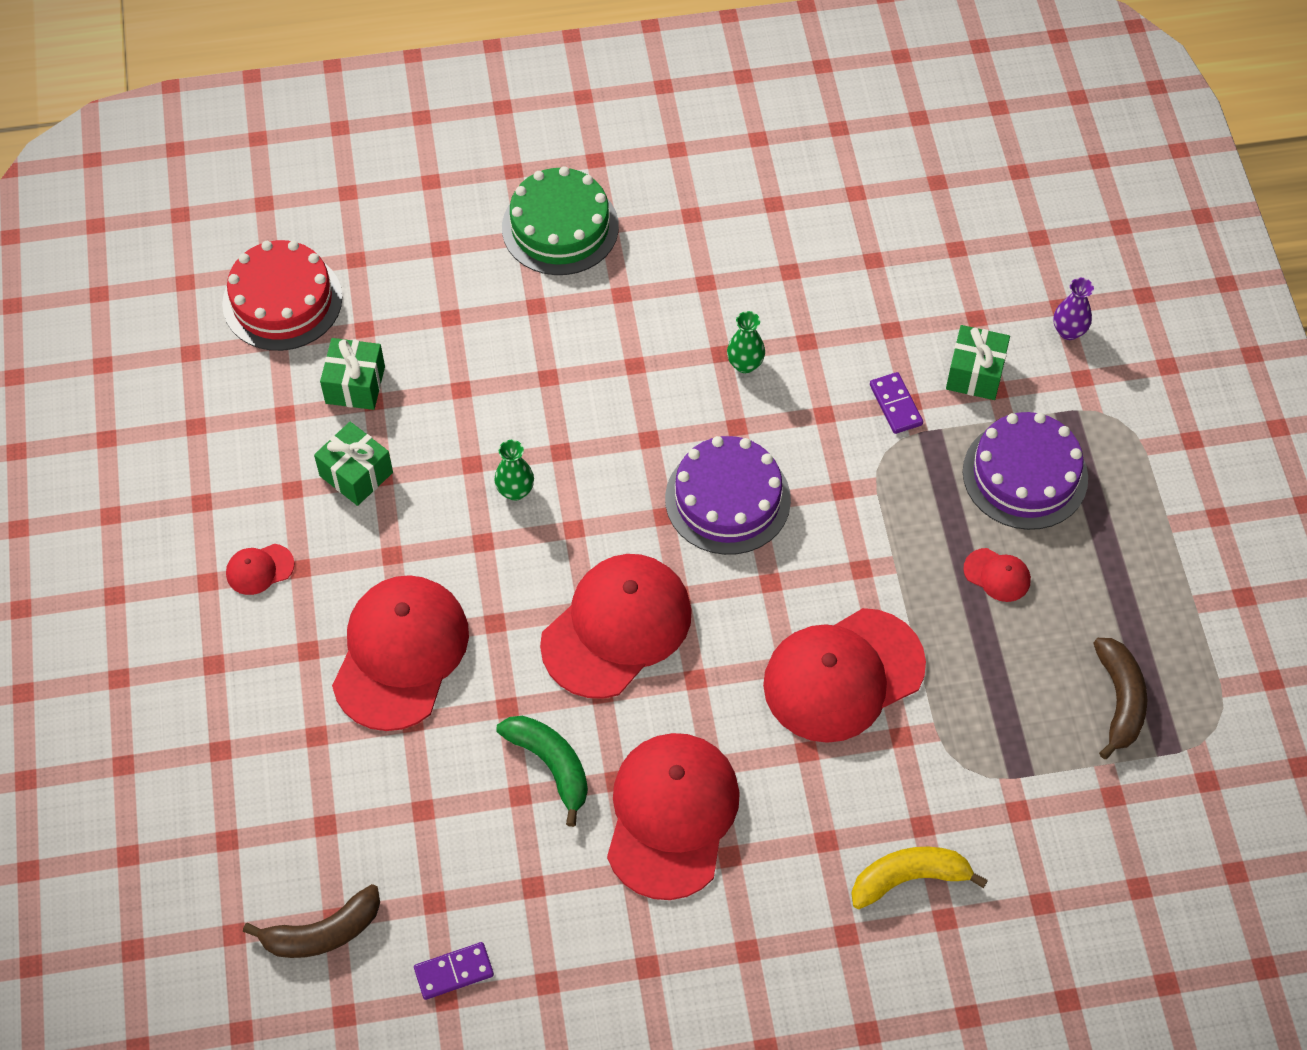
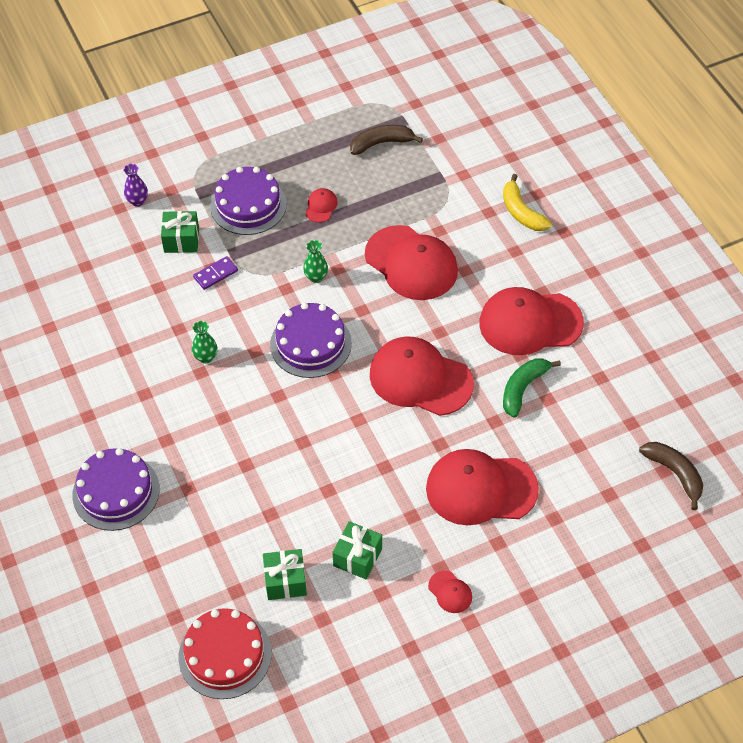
camera: 105 degrees left, 5 degrees down
(454, 972) = (667, 401): purple domino -> none
(515, 491) = (341, 459): green vase -> green vase (316, 277)
(560, 227) = (116, 492): green cake -> purple cake

